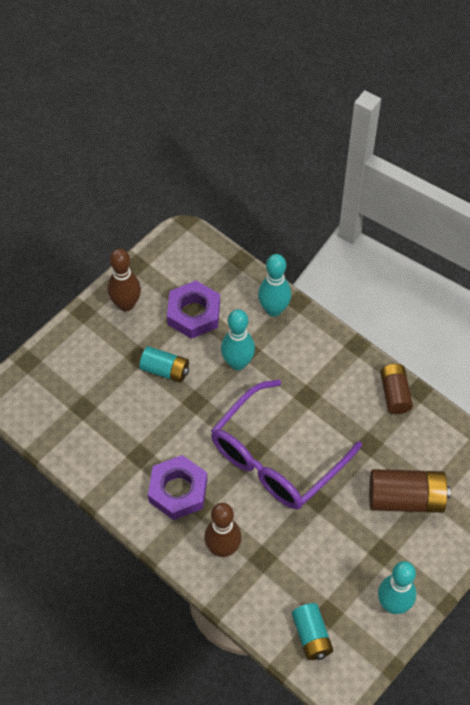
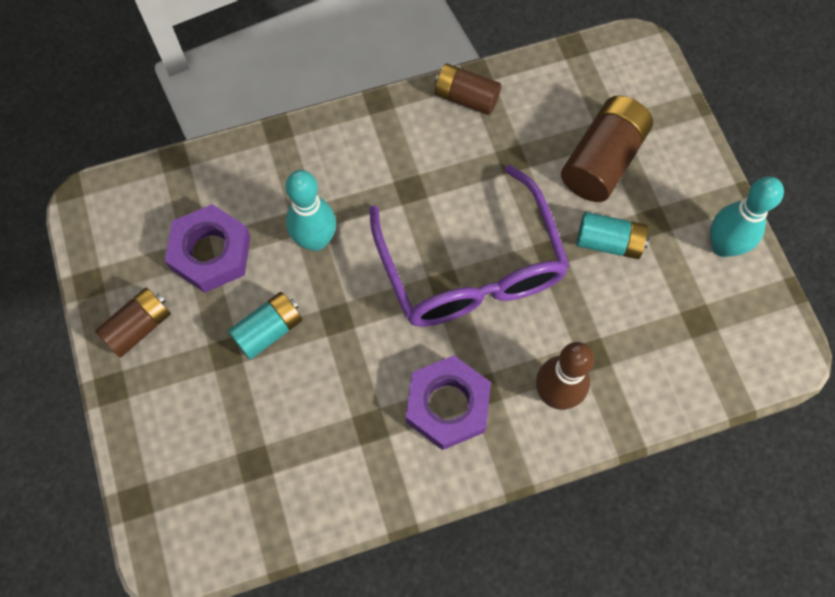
camera: 60 degrees left, 10 degrees up
(126, 304) = (139, 327): brown bowling pin -> brown battery
(274, 309) = (270, 160): turquoise bowling pin -> none
(311, 636) = (718, 354): turquoise battery -> turquoise battery (608, 242)

